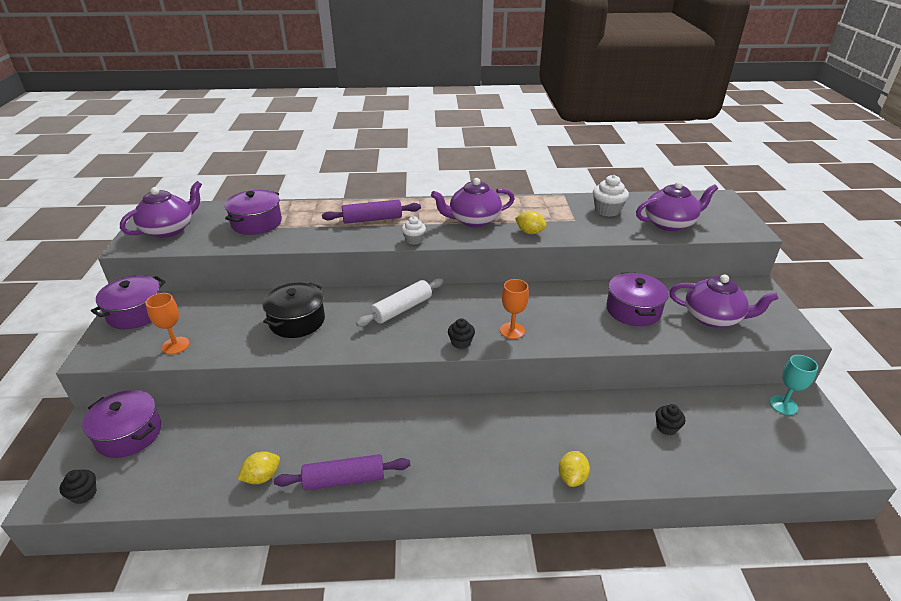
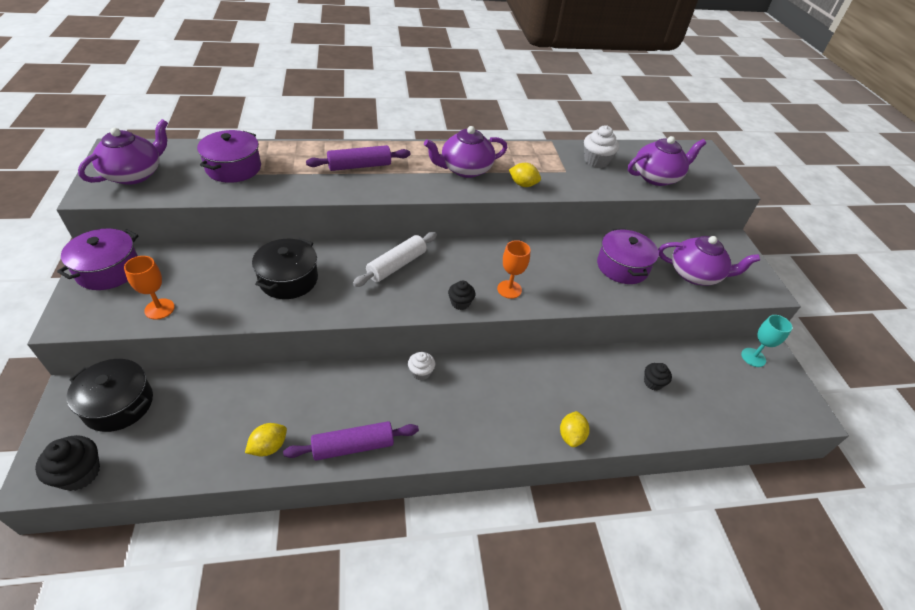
camera: 10 degrees left, 10 degrees up
(84, 494) = (79, 473): black cupcake -> black cupcake, size x1.57
(129, 434) = (118, 404): purple pot -> black pot
(414, 240) = (406, 192): white cupcake -> white cupcake (421, 372)

